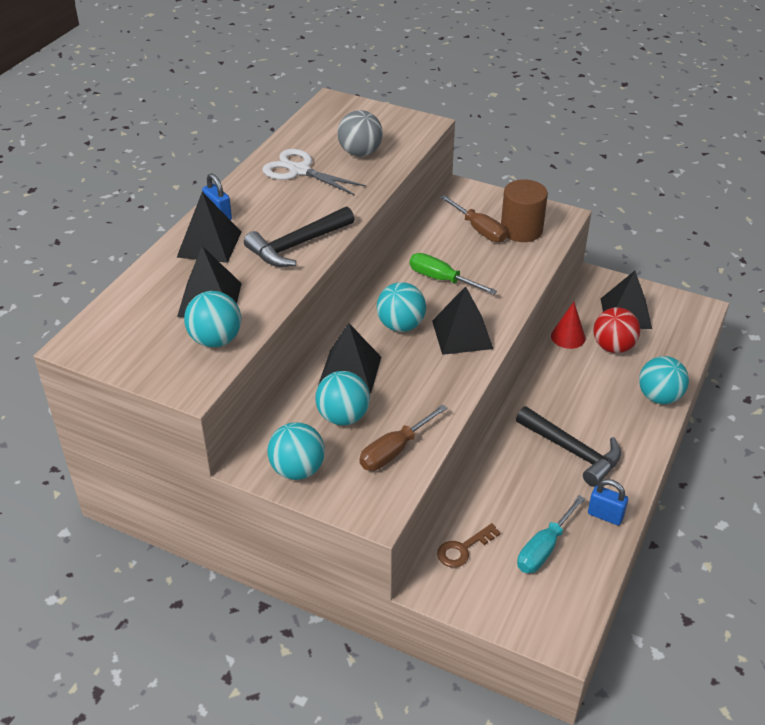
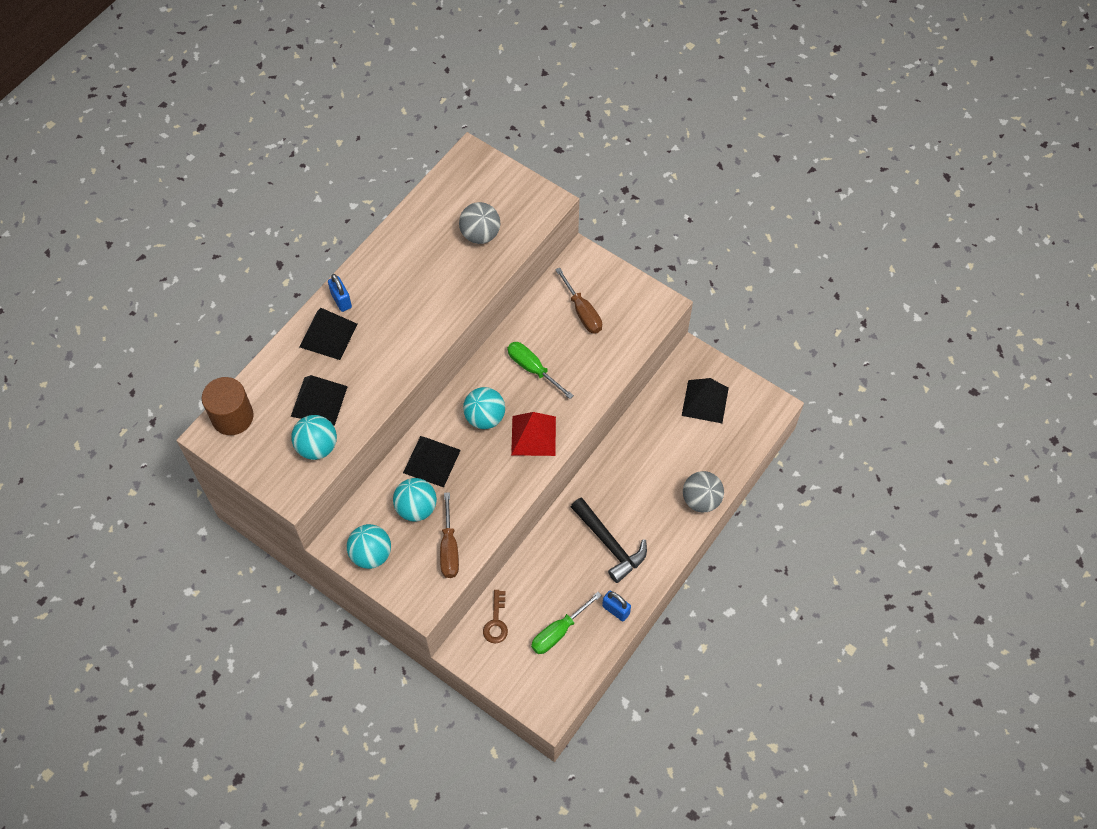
camera: 10 degrees right, 20 degrees up
(297, 245) = (400, 348): black hammer -> none
(299, 170) = (421, 251): white scissors -> none
(395, 450) = (449, 548): brown screwdriver -> brown screwdriver turned 60 degrees counterclockwise
(462, 334) = (533, 435): black pyramid -> red pyramid
(463, 549) = (496, 622): brown key -> brown key turned 60 degrees counterclockwise
(521, 230) = (620, 318): brown cylinder -> brown cylinder (232, 417)
(544, 548) = (559, 631): turquoise screwdriver -> green screwdriver
(568, 337) = (644, 421): red cone -> none
(613, 347) = (680, 438): red ball -> none
(659, 397) = (701, 500): turquoise ball -> grey ball

